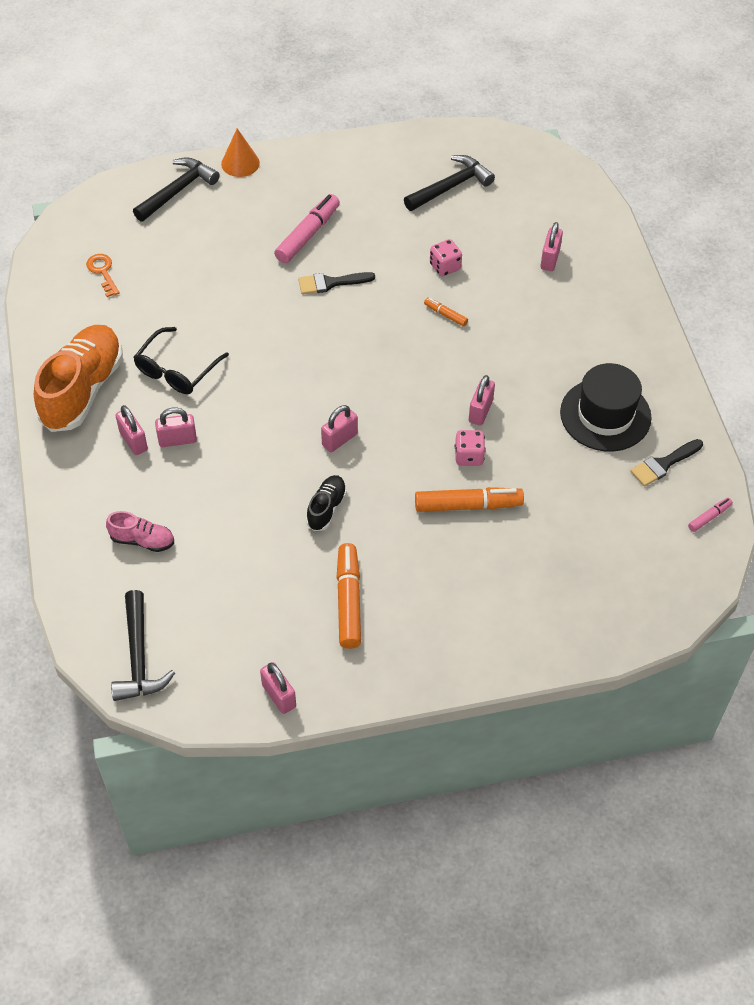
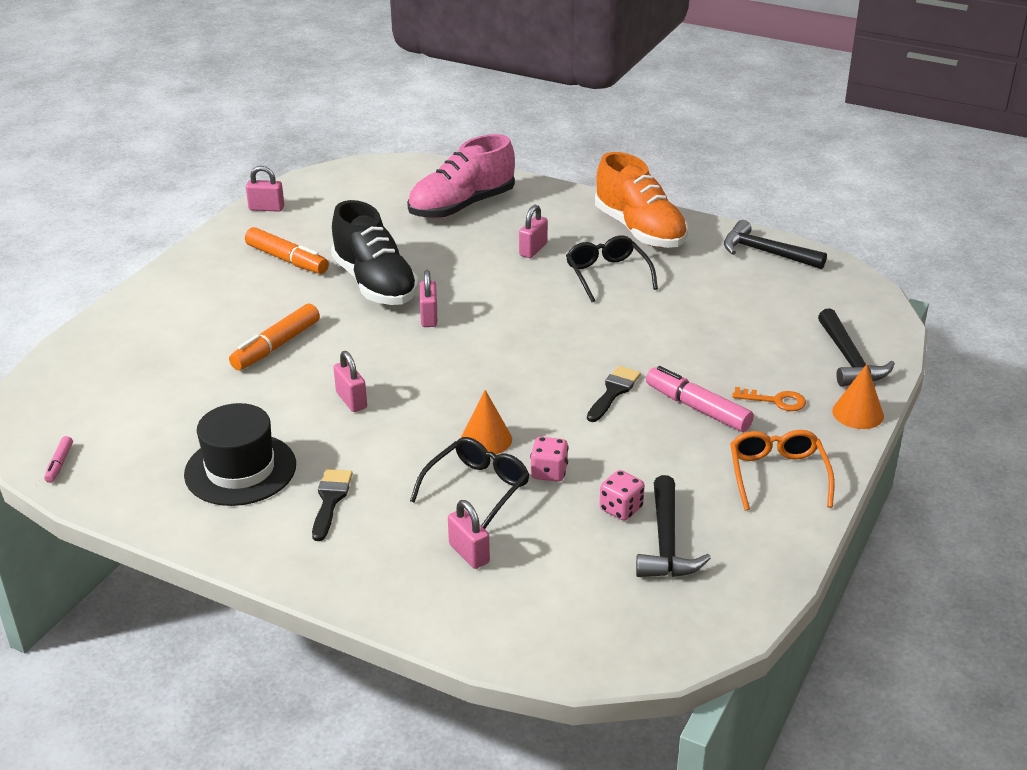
camera: 130 degrees right, 20 degrees down
(103, 272) = (771, 282): orange key -> orange key (775, 401)
(133, 441) = (558, 232): pink padlock -> none
(138, 657) = (374, 175): black hammer -> black hammer (766, 252)
(142, 540) = (462, 206): pink shoe -> pink shoe, size x2.09
(308, 235) = (697, 408): pink marker -> pink marker turned 150 degrees clockwise
(326, 508) = (375, 284): black shoe -> black shoe, size x2.09
(341, 171) = (777, 474): none -> orange glasses
(445, 315) = (486, 439): orange marker -> orange cone
(469, 456) = (318, 370): pink dice -> pink dice (621, 509)
(494, 289) = (477, 488): none -> black glasses
(663, 464) = (143, 471): black brush -> black brush (330, 500)

